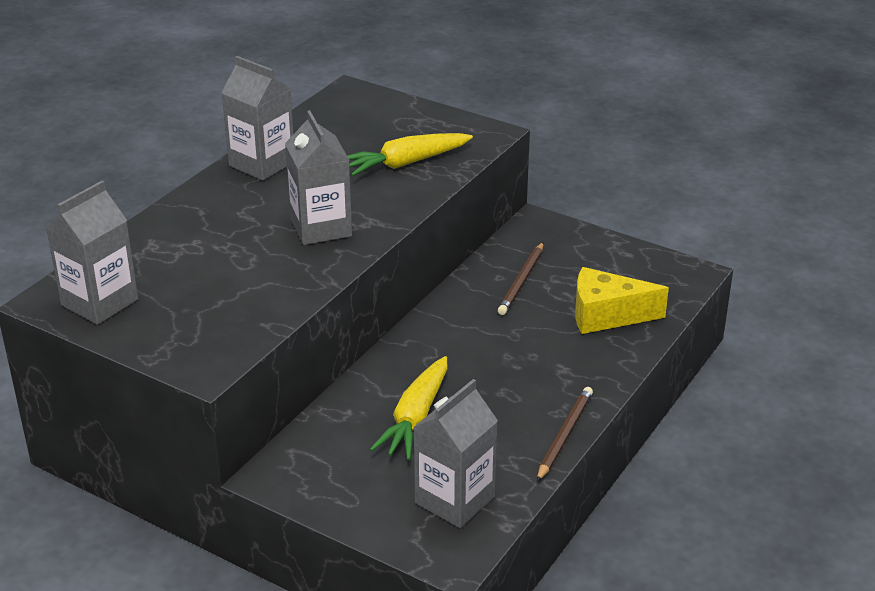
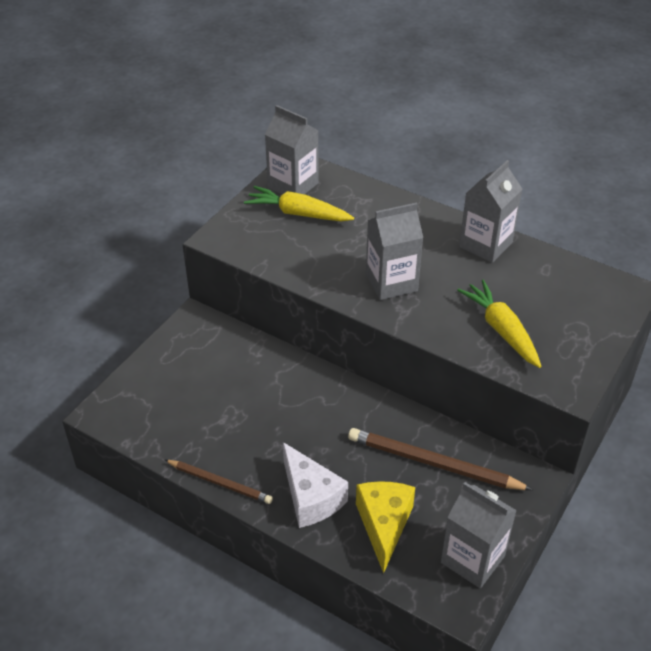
camera: 90 degrees right, 10 degrees up
(415, 418) = (248, 391): yellow carrot -> yellow carrot (298, 213)
(454, 500) = (157, 414): grey carton -> grey carton (472, 559)
(522, 281) = (433, 463): brown pencil -> brown pencil, size x1.59
(577, 365) = (311, 497): none -> white cheese

